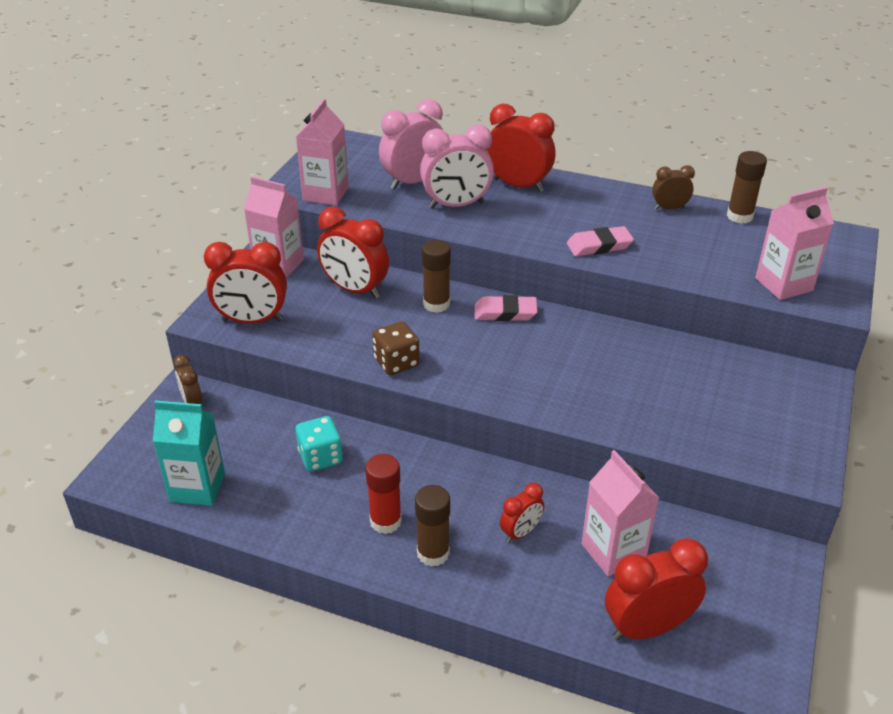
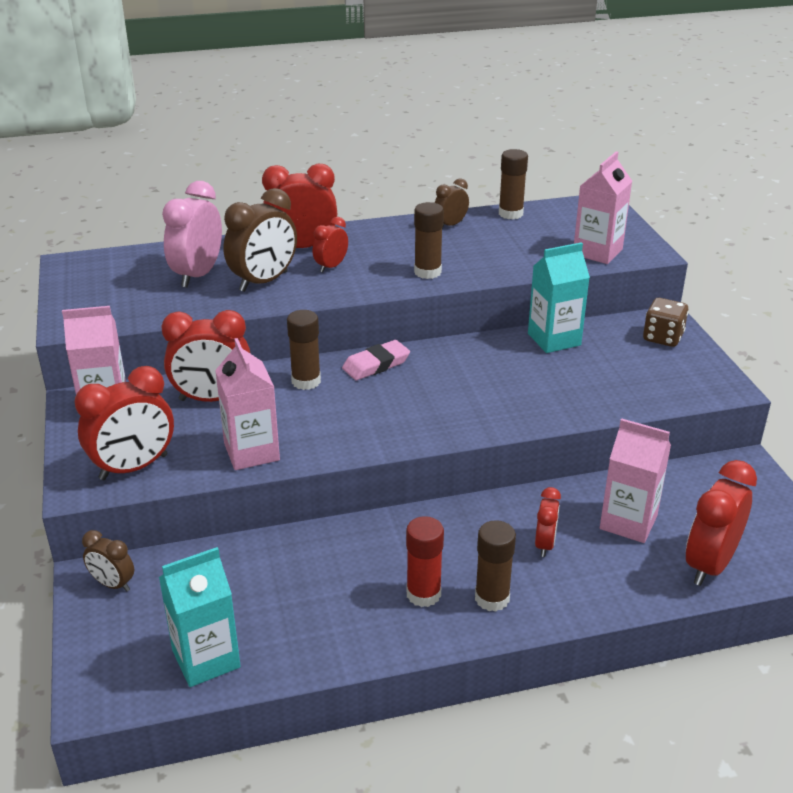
camera: 35 degrees left, 5 degrees down
(320, 457) = (304, 570): turquoise dice -> none
(326, 194) = (119, 314): pink carton -> pink carton (251, 452)
(396, 362) = (323, 445): brown dice -> brown dice (663, 337)
(456, 205) = (264, 281): pink clock -> brown clock
(523, 211) = (331, 267): none -> red clock
(599, 245) = (427, 272): pink eraser -> brown glue stick
(685, 354) = (554, 339): none -> turquoise carton

